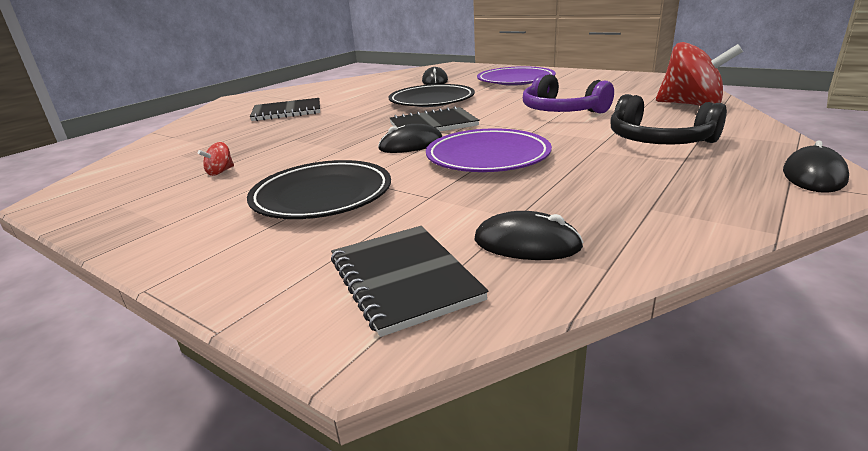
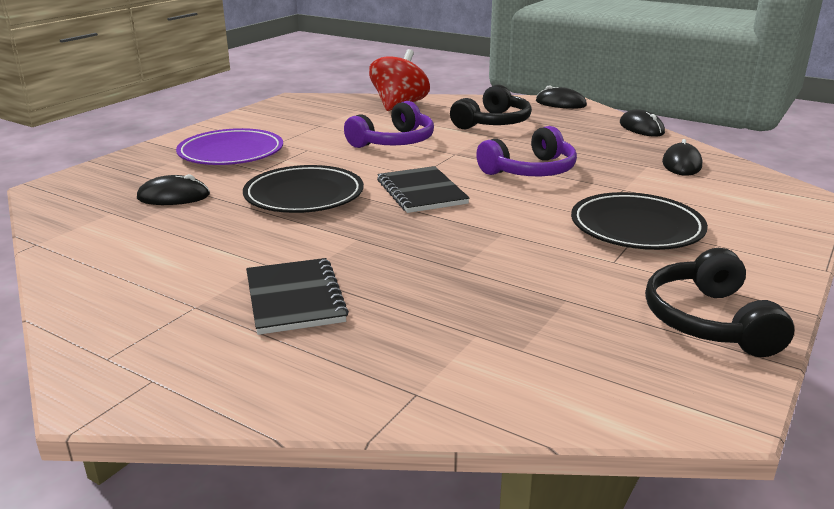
camera: 95 degrees left, 0 degrees up
(138, 209) = (709, 321): none -> black headphones
(220, 172) = (587, 295): red spinning top -> none
(403, 279) = (744, 192): black notebook -> none
(411, 145) = (493, 200): black mouse -> black mouse (641, 128)
(487, 157) = (530, 170): purple plate -> purple headphones

